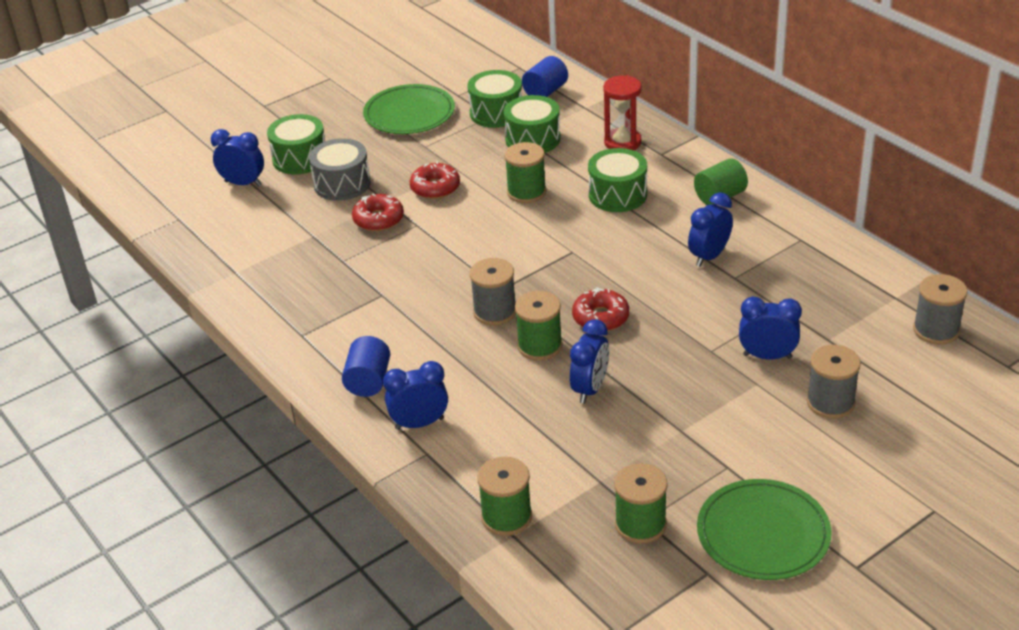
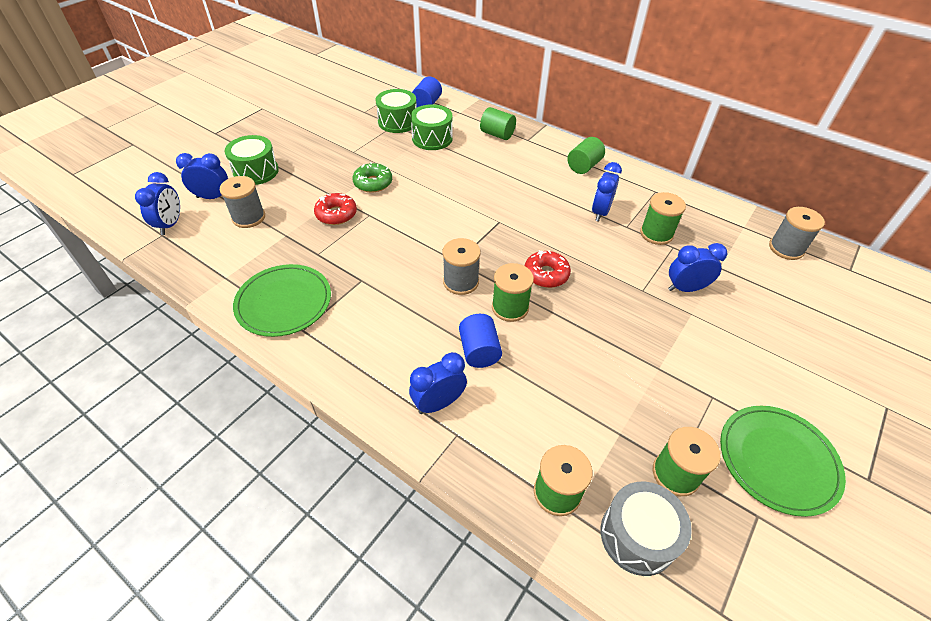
camera: 20 degrees left, 10 degrees up
(342, 184) = (297, 188): grey drum -> grey drum (637, 536)
(368, 381) = (377, 366): blue cylinder -> blue cylinder (479, 351)
(409, 113) = (332, 128): green plate -> green plate (284, 302)
(435, 188) = (373, 183): red donut -> green donut
(526, 192) = (444, 178): green spool -> green spool (656, 234)
(590, 389) = (568, 341): blue clock -> blue clock (170, 224)
(617, 195) = (512, 173): green drum -> none
(622, 142) = (497, 134): red hourglass -> green cylinder
(830, 402) = (753, 321): grey spool -> grey spool (249, 217)

